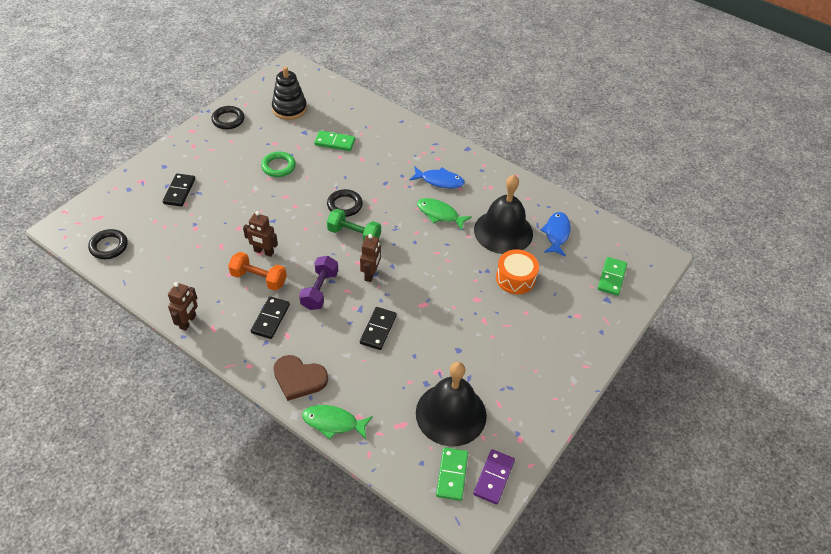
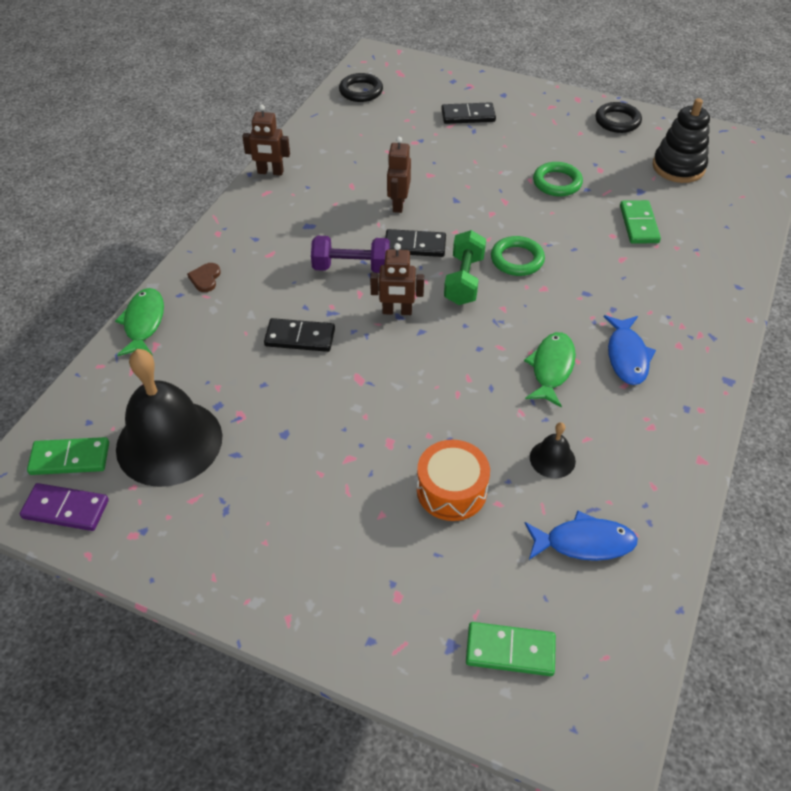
camera: 80 degrees right, 0 degrees up
(259, 279) = (352, 210): orange dumbbell -> none
(270, 319) = (292, 234): black domino -> black domino (415, 246)
(299, 378) = (205, 278): brown heart -> brown heart, size x0.52
(344, 205) = (517, 259): black ring -> green ring
(503, 231) = (552, 459): black bell -> black bell, size x0.43

